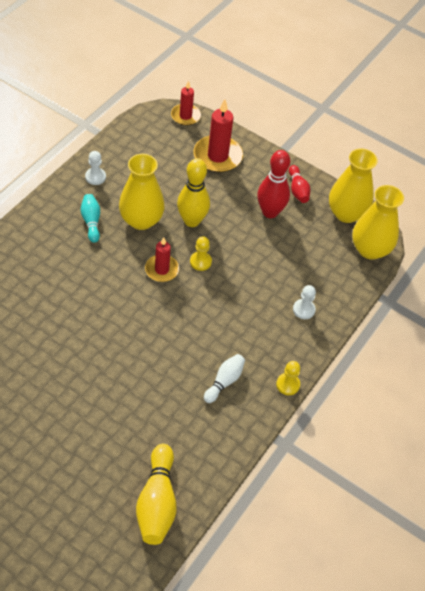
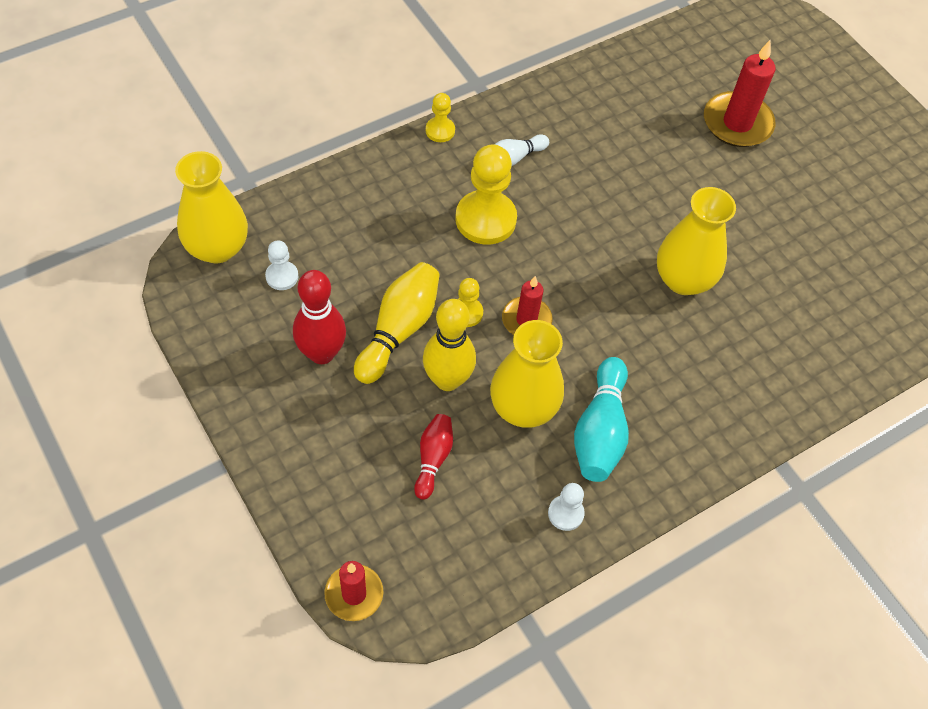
camera: 155 degrees left, 5 degrees up
(91, 222) = (600, 431): turquoise bowling pin -> turquoise bowling pin, size x1.66
(157, 502) = (640, 77): yellow bowling pin -> yellow bowling pin (398, 330)
(217, 156) = (344, 484): red candle -> red candle (737, 123)
(220, 327) = (485, 219): none -> yellow pawn
(297, 190) = (254, 375): red bowling pin -> red bowling pin (433, 459)
(303, 310) = (365, 203): white pawn -> white pawn (282, 276)
(346, 213) = (209, 311): yellow vase -> yellow vase (683, 279)

